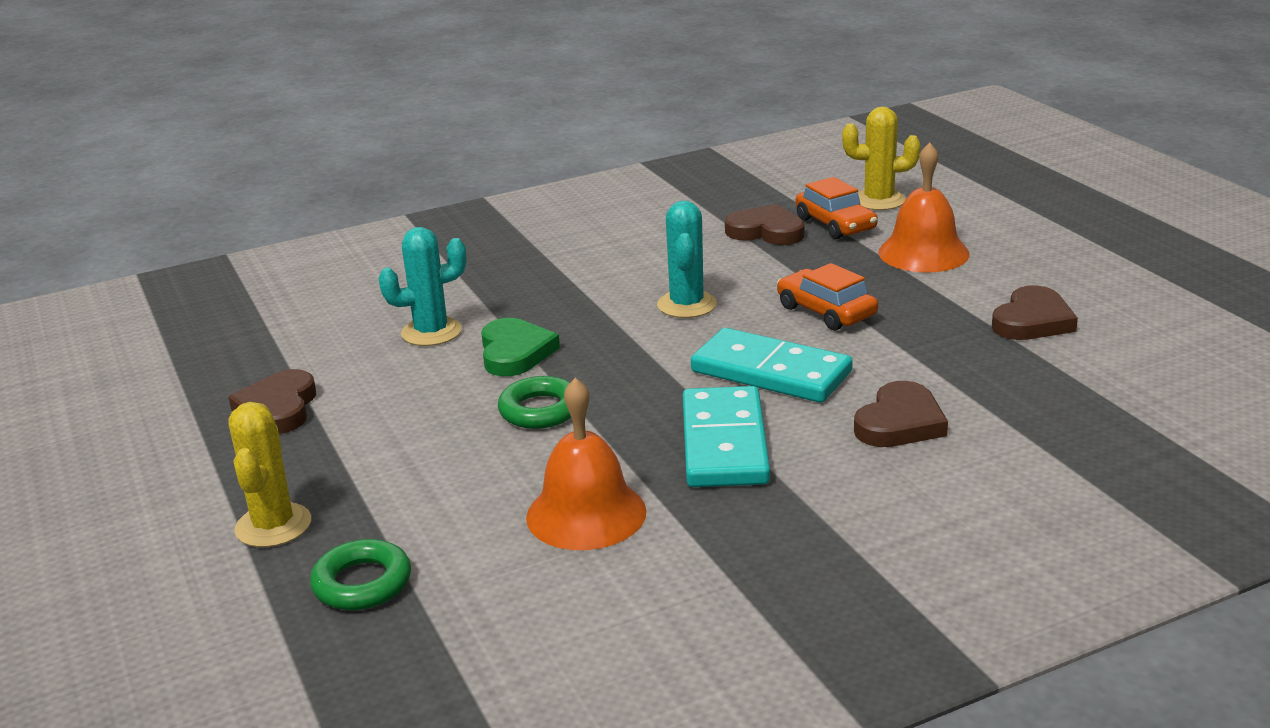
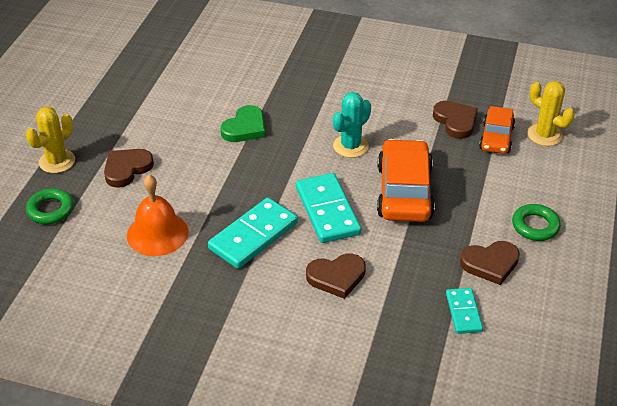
camera: 40 degrees right, 15 degrees up
(278, 408) = (126, 100): brown heart -> brown heart (127, 169)
(431, 332) = (230, 94): turquoise cactus -> none
(540, 410) = (212, 167): green ring -> green ring (535, 226)
(826, 311) = (404, 192): orange car -> orange car, size x1.67
(923, 253) = (509, 185): orange bell -> none
(1088, 373) = (463, 312): none -> turquoise domino

